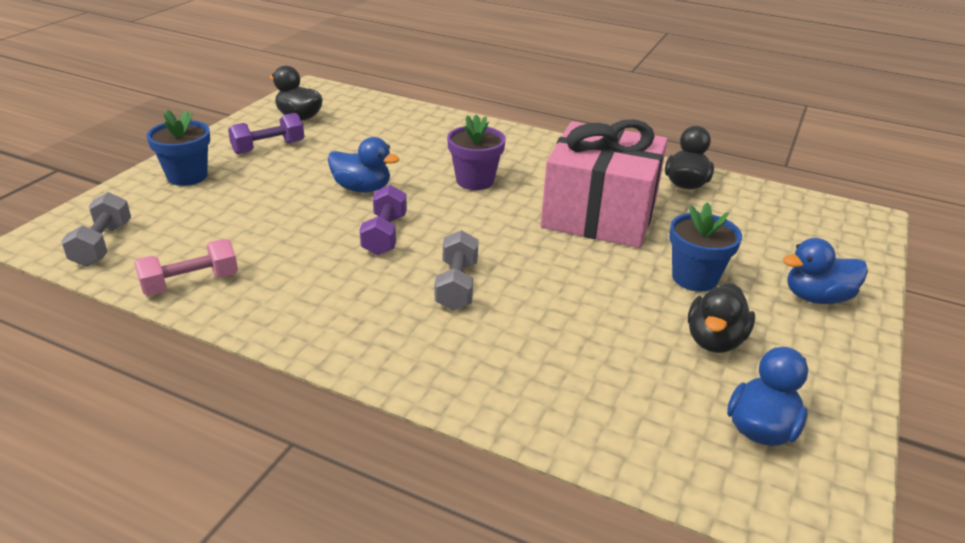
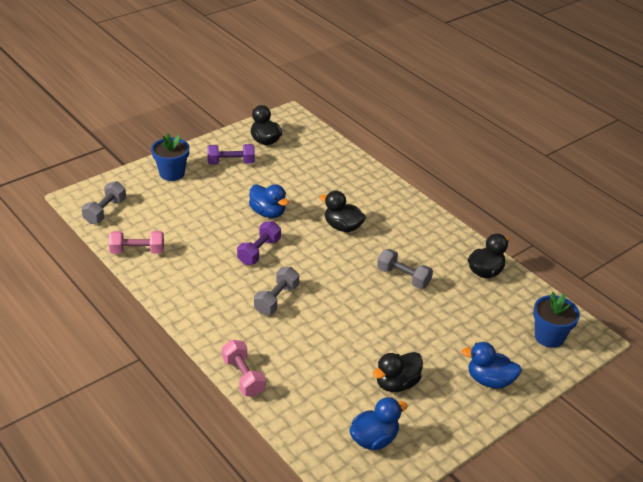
camera: 25 degrees right, 5 degrees up
(475, 181) = (342, 227): purple flower pot -> black duck
(493, 409) = (243, 377): none -> pink dumbbell
(599, 214) = (403, 277): pink gift -> grey dumbbell
(694, 278) = (423, 341): blue flower pot -> blue flower pot (549, 337)

